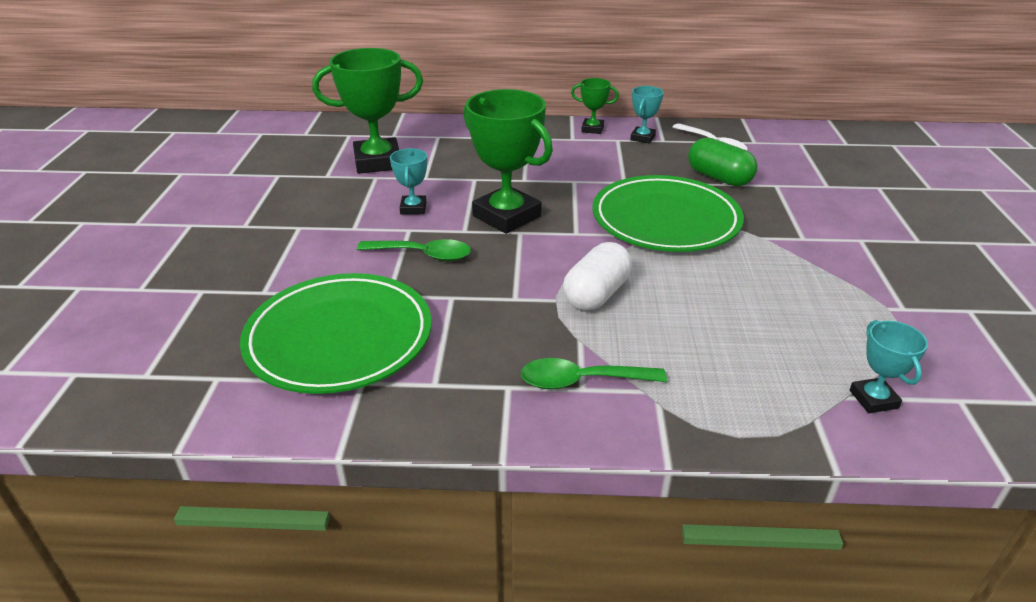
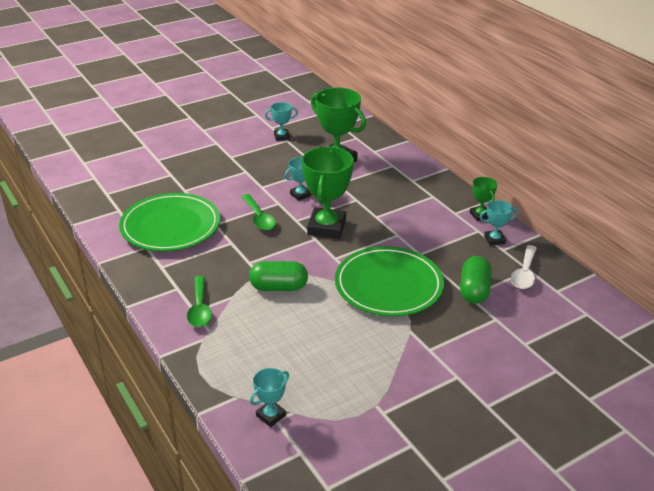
camera: 55 degrees right, 0 degrees up
(264, 175) = (282, 137): none -> turquoise trophy
(581, 381) = (200, 308): green spoon -> green spoon turned 150 degrees counterclockwise
(596, 294) = (278, 287): white capsule -> green capsule

